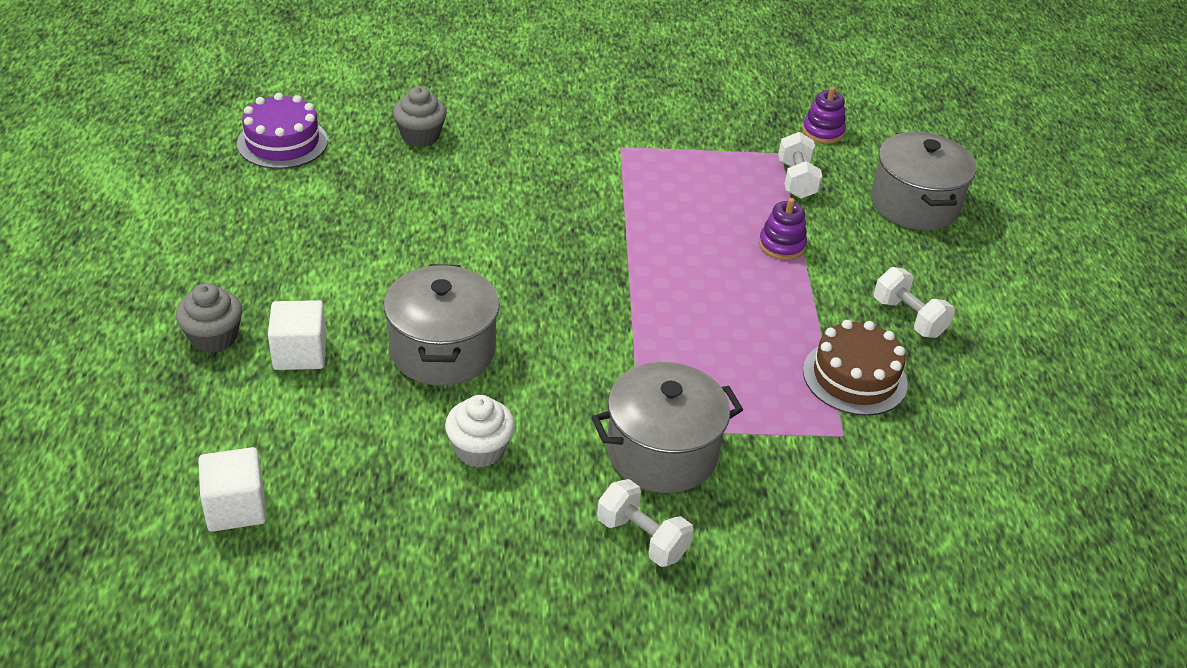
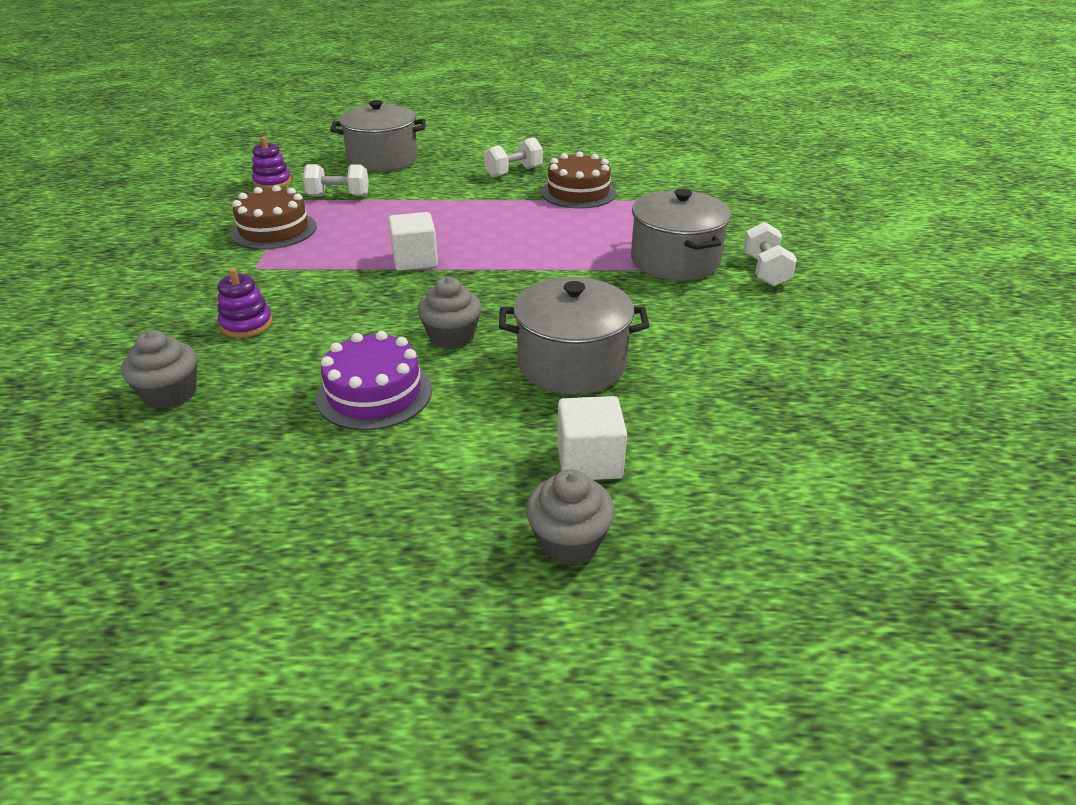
camera: 85 degrees left, 5 degrees down
(236, 507) = (836, 485): white cube -> white cube (415, 260)
(282, 142) = (123, 522): purple cake -> purple cake (374, 393)
(479, 449) = (700, 340): white cupcake -> none
(495, 273) = (451, 336): none -> grey cupcake
(642, 538) = (765, 271): white dumbbell -> white dumbbell turned 45 degrees counterclockwise
(702, 147) = (274, 230): none -> brown cake
(781, 245) = (426, 206): purple stacking toy -> purple stacking toy (246, 324)

